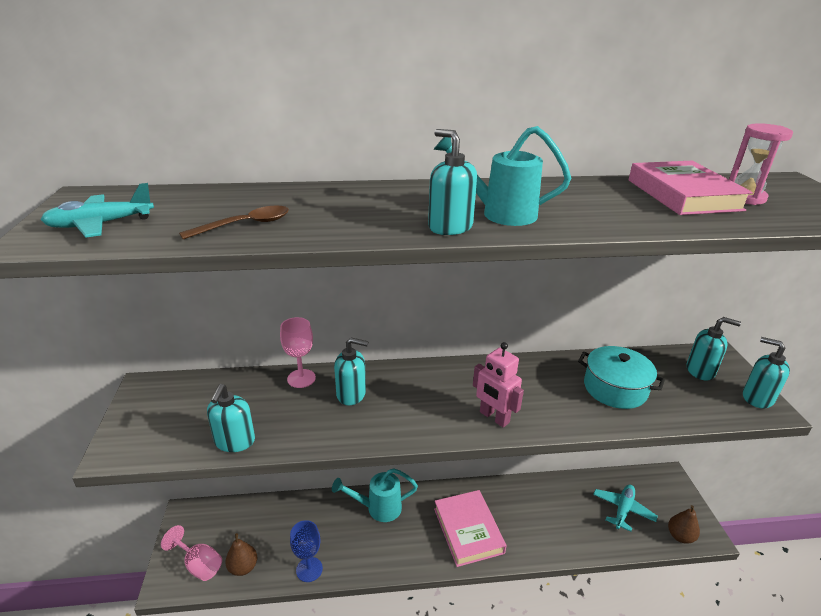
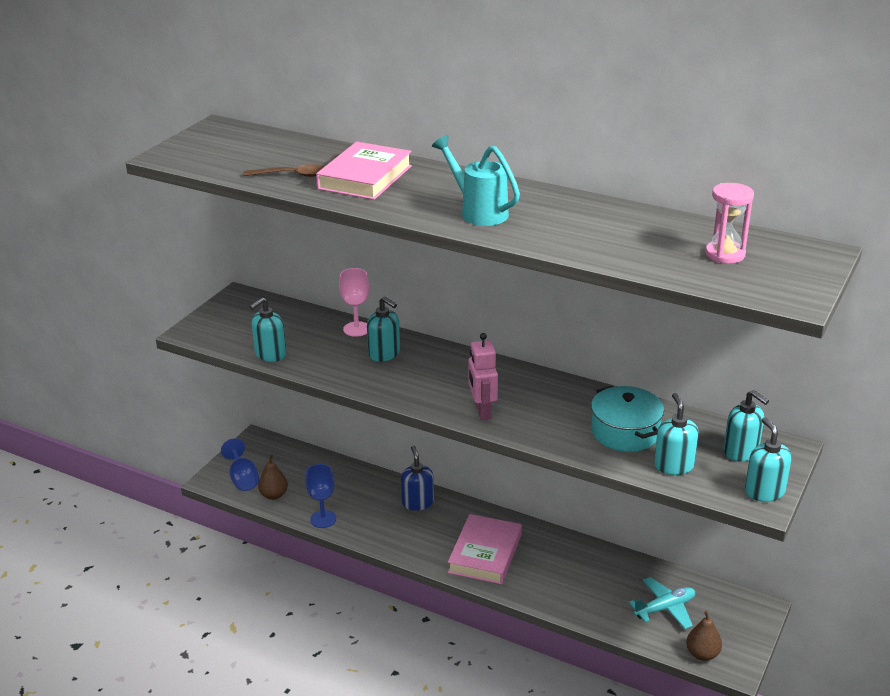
camera: 35 degrees right, 0 degrees up
(100, 224) = (208, 152): turquoise plane -> none
(199, 564) = (243, 479): pink goblet -> blue goblet
(378, 508) = (417, 502): turquoise watering can -> blue soap dispenser
(450, 227) = (423, 212): turquoise soap dispenser -> turquoise soap dispenser (673, 465)
(683, 195) = (670, 237): pink book -> pink book (365, 177)

